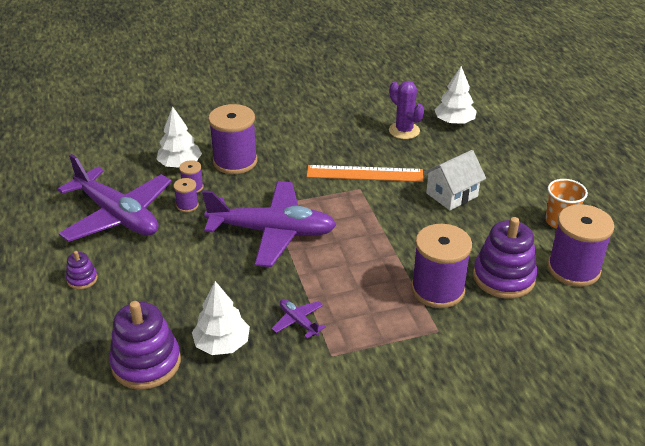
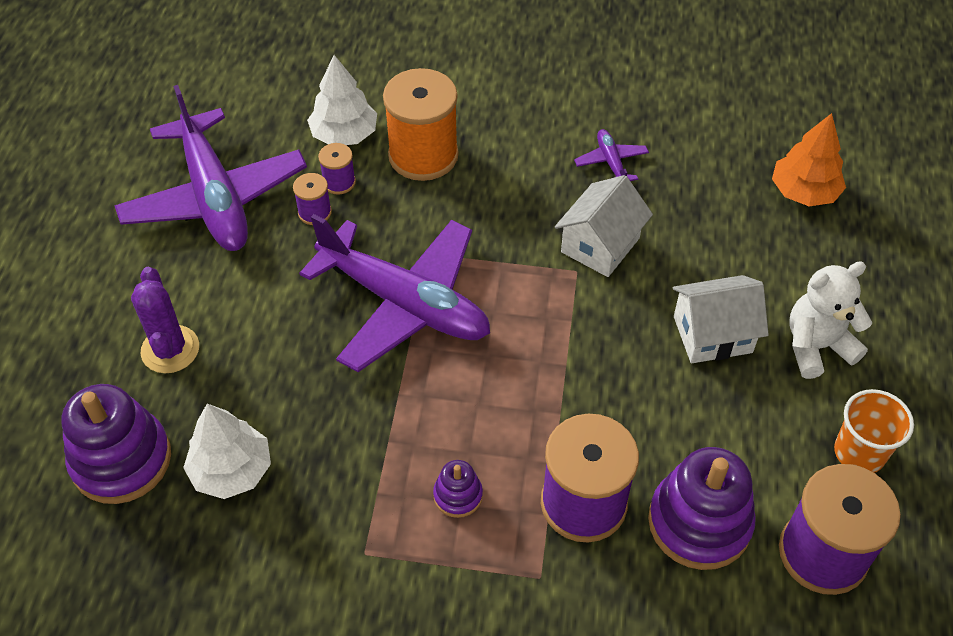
camera: 25 degrees right, 15 degrees up
(82, 279) = (116, 288): purple stacking toy -> purple stacking toy (458, 495)
(235, 161) = (423, 155): purple spool -> orange spool
(298, 321) = (352, 476): purple plane -> purple plane (611, 162)
(364, 174) = (600, 245): orange ruler -> white house
(404, 131) = (711, 182): purple cactus -> purple cactus (170, 349)
(454, 122) = (804, 192): white tree -> orange tree
(507, 184) = (816, 346): none -> white teddy bear

